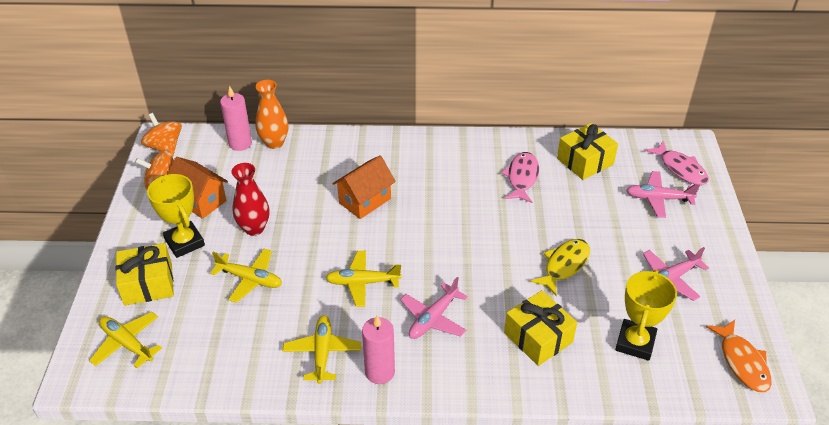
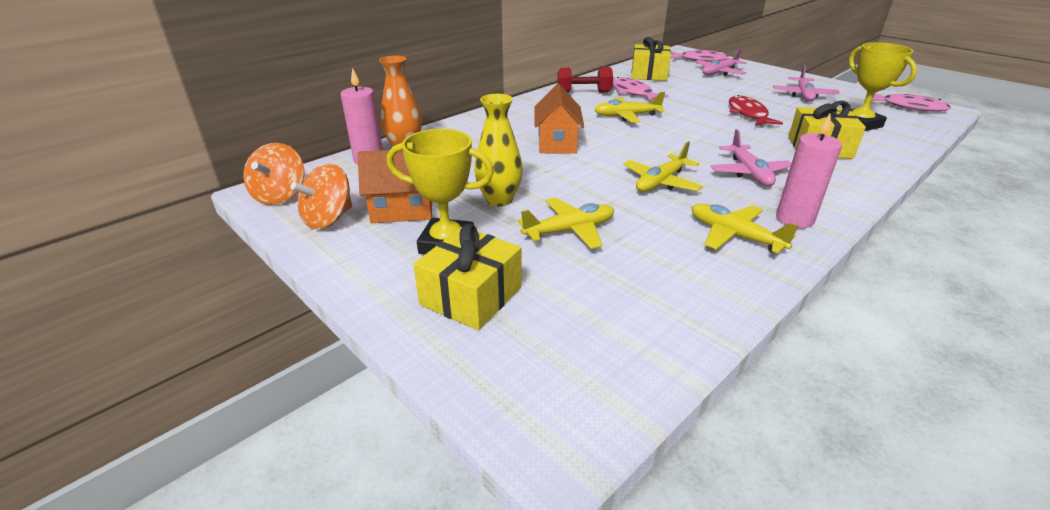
camera: 45 degrees left, 10 degrees down
(127, 343) = (552, 359): yellow plane -> yellow plane (626, 116)
(165, 147) = (280, 195): orange spinning top -> orange spinning top turned 90 degrees counterclockwise
(254, 228) = (499, 199): red vase -> yellow vase
(483, 153) = (583, 92): none -> red dumbbell
(564, 265) = (748, 114): yellow fish -> red fish
(742, 362) = (909, 107): orange fish -> pink fish

